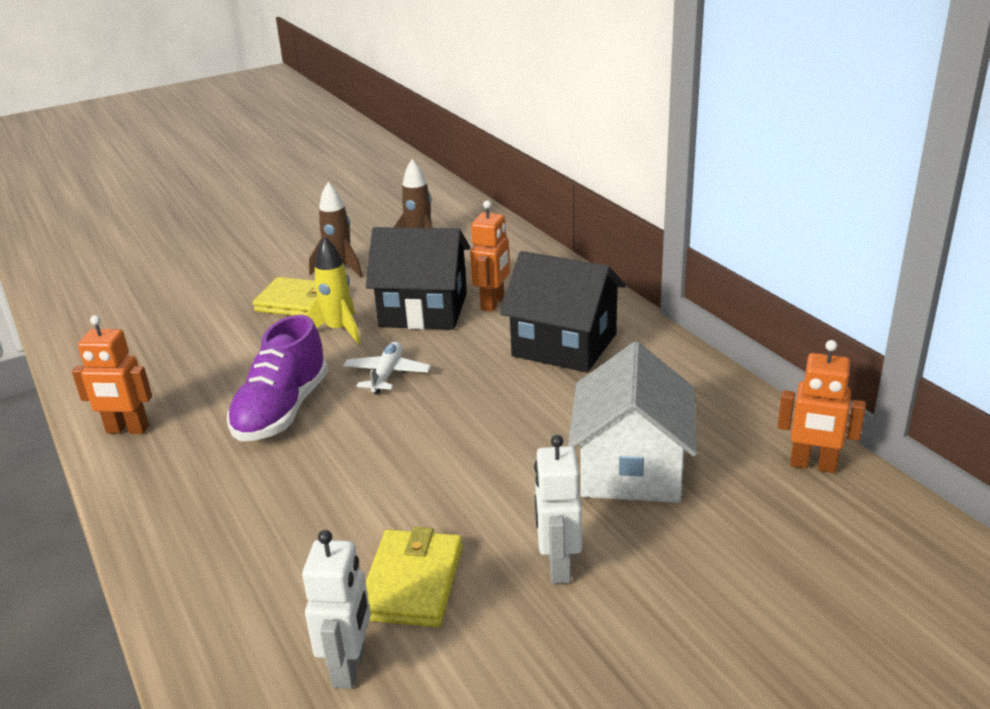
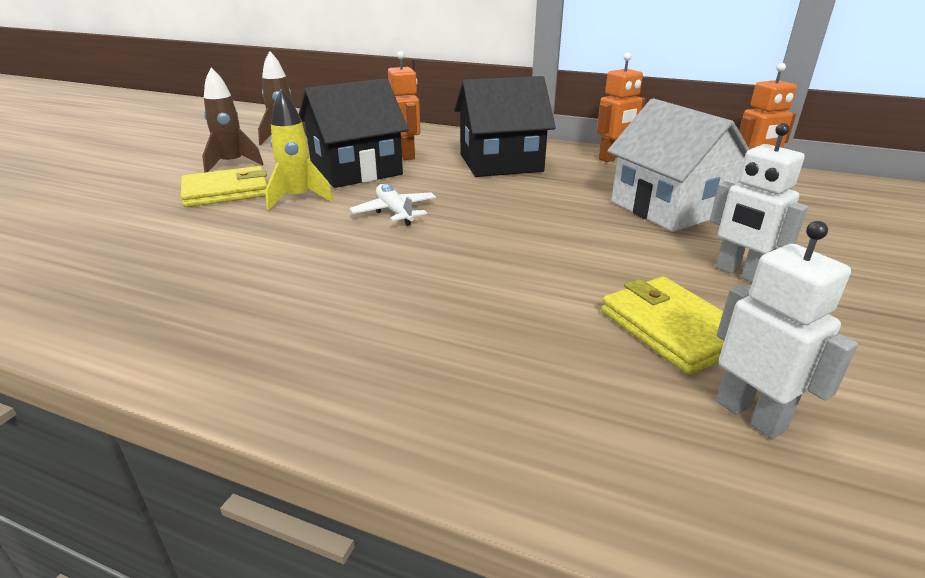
camera: 40 degrees left, 0 degrees up
(127, 430) = (165, 336): orange robot -> orange robot (613, 158)
(282, 411) = (335, 262): purple shoe -> none

